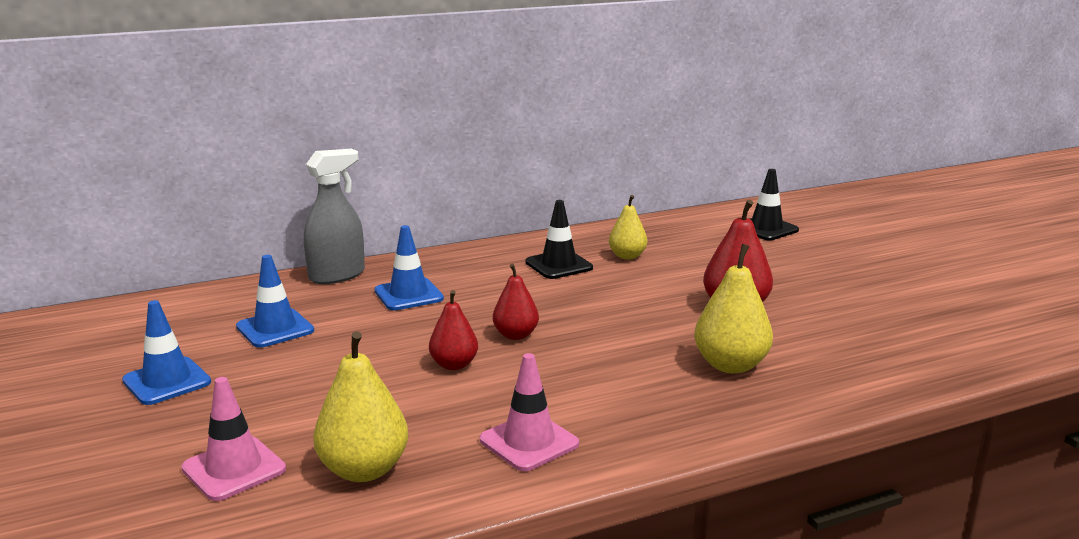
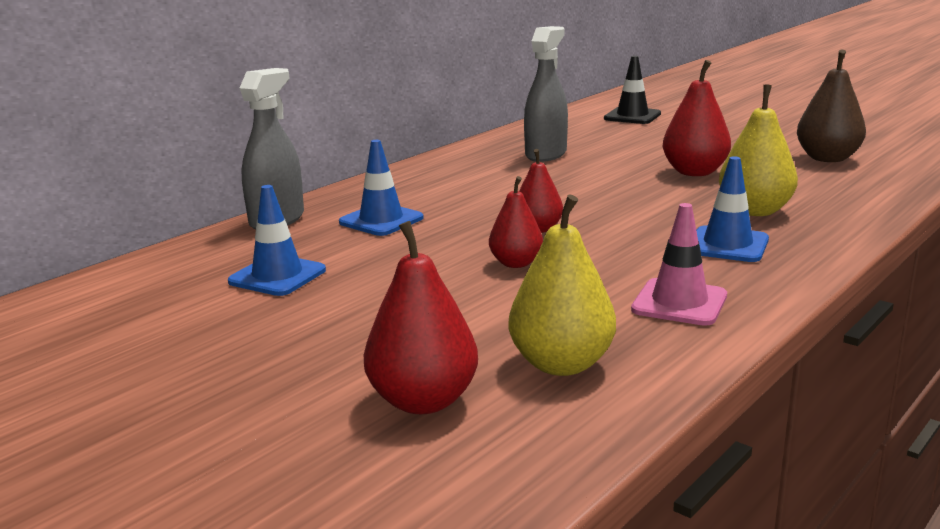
camera: 25 degrees left, 0 degrees up
(167, 381) = (219, 348): blue traffic cone -> blue traffic cone (727, 245)
(234, 469) = (423, 401): pink traffic cone -> red pear
(559, 265) = (494, 171): black traffic cone -> none
(627, 256) = (546, 154): yellow pear -> grey spray bottle
(894, 322) = (827, 158): none -> brown pear

